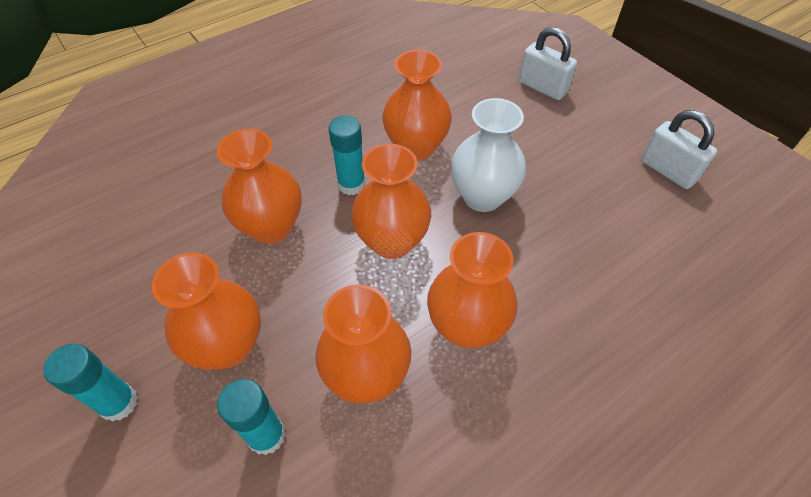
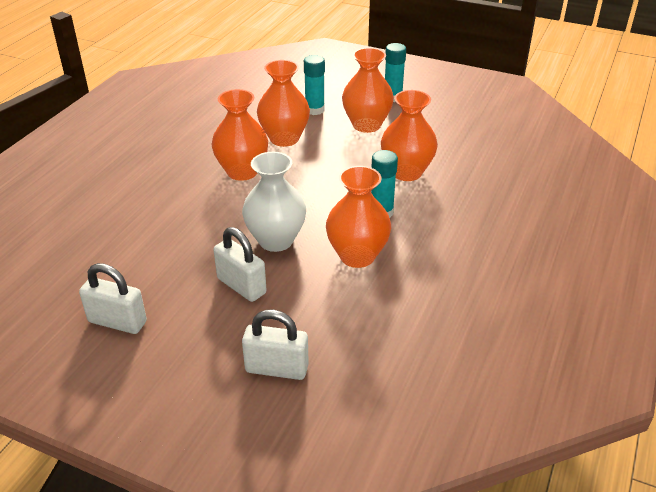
camera: 150 degrees right, 15 degrees down
(392, 242) = (320, 192): orange vase -> none
(541, 161) = (241, 286): none -> white padlock

